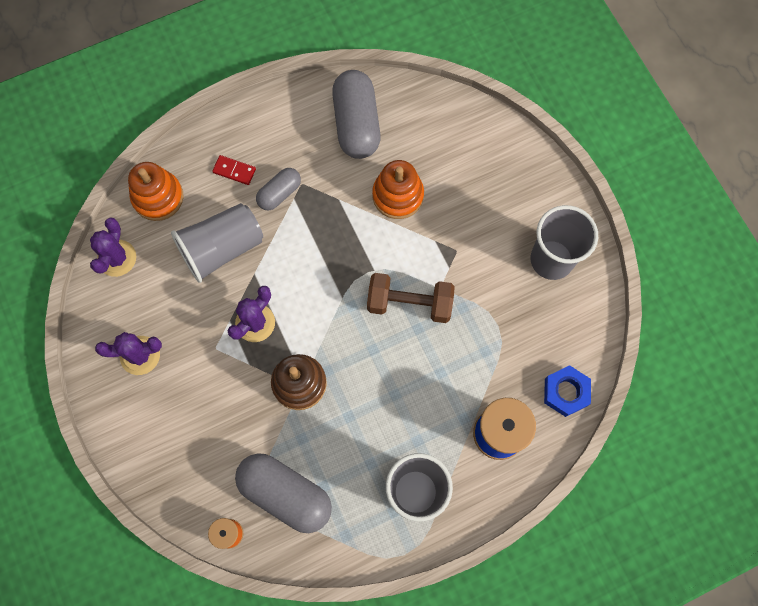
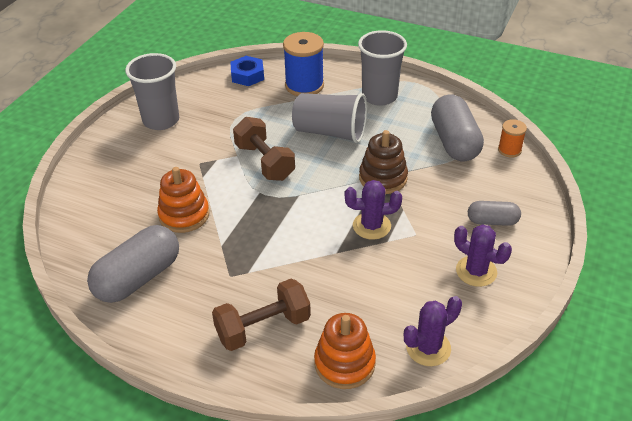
camera: 130 degrees left, 30 degrees down
(222, 249) = (339, 285): grey cup -> grey cup (330, 132)
(234, 171) = (263, 327): red domino -> brown dumbbell
(279, 193) = (253, 283): grey capsule -> grey capsule (492, 221)

